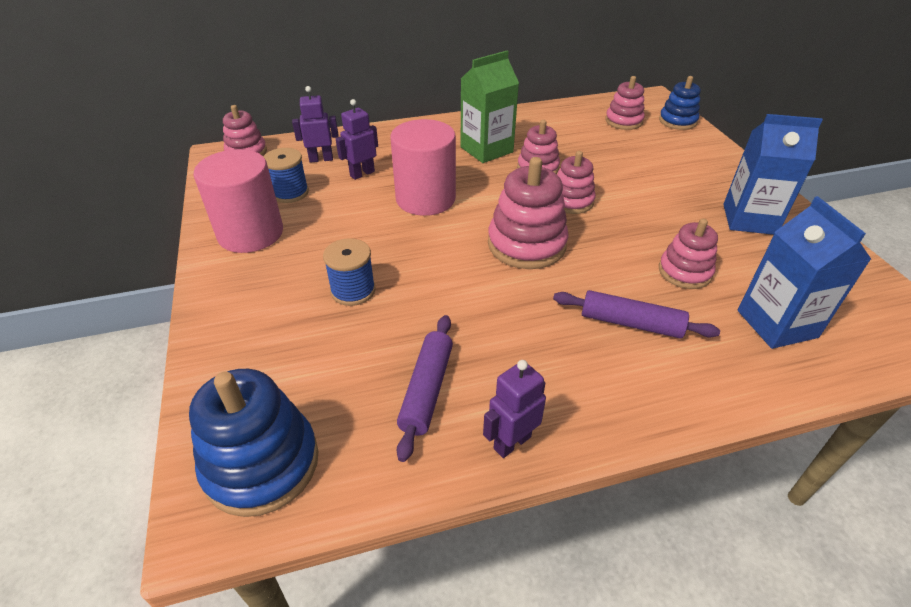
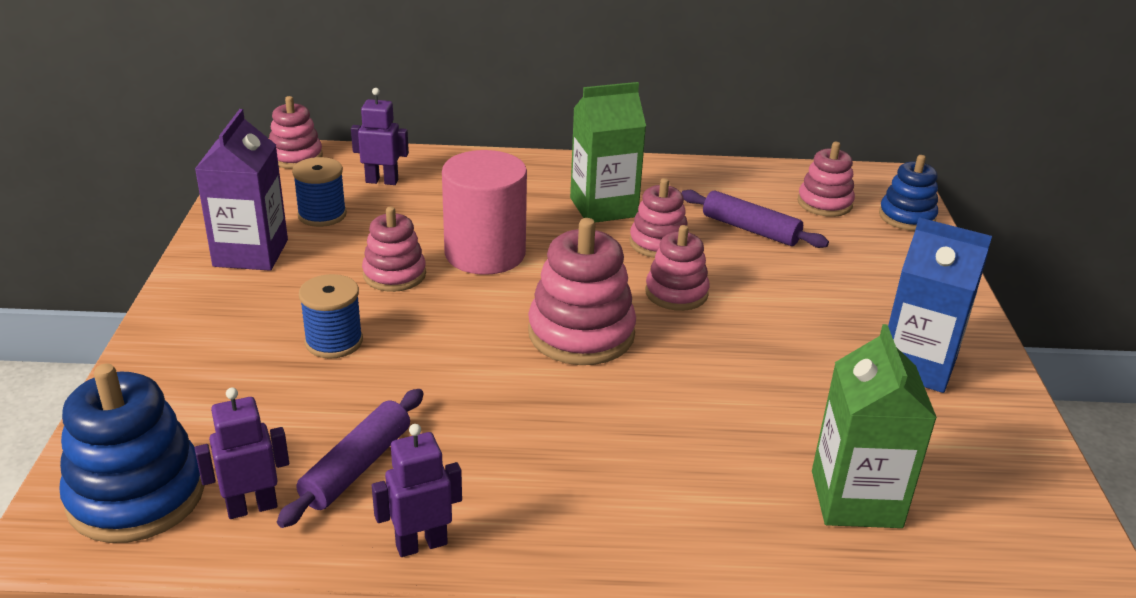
camera: 15 degrees right, 10 degrees down
(250, 233) = (251, 253): pink cylinder -> purple carton
(362, 173) = (423, 208): purple robot -> purple robot (252, 507)
(631, 323) = (656, 453): purple rolling pin -> purple rolling pin (750, 229)
(684, 272) = (773, 410): pink stacking toy -> pink stacking toy (394, 275)
(776, 324) = (856, 499): blue carton -> green carton

